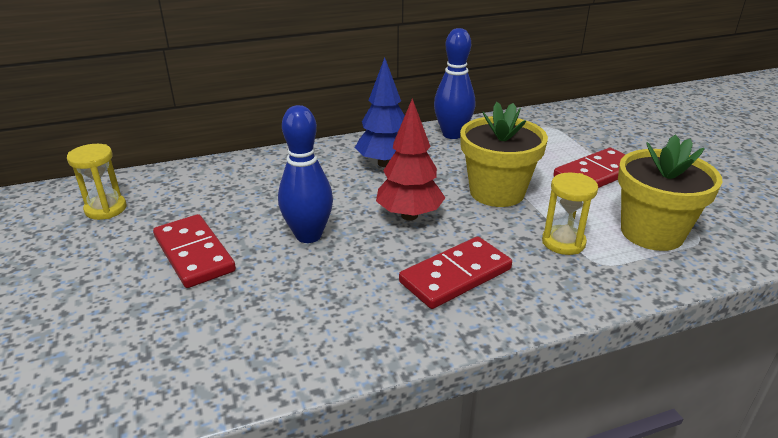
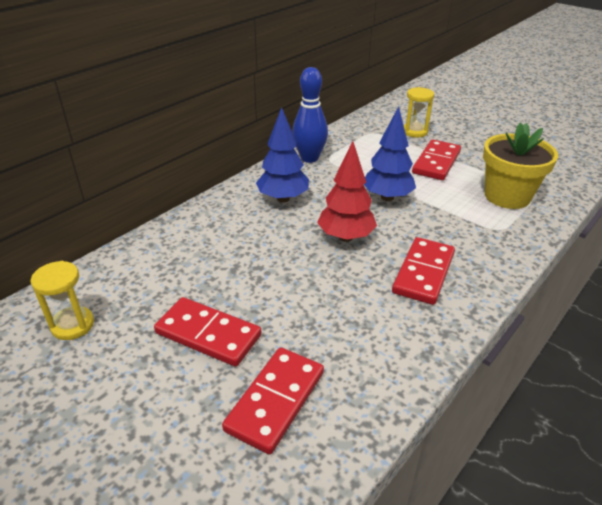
camera: 30 degrees left, 5 degrees up
(187, 330) = (276, 401): none -> red domino
(308, 235) = (287, 281): blue bowling pin -> none
(497, 192) = (387, 197): yellow flower pot -> blue tree
(563, 242) = (464, 222): yellow hourglass -> yellow hourglass (415, 132)

